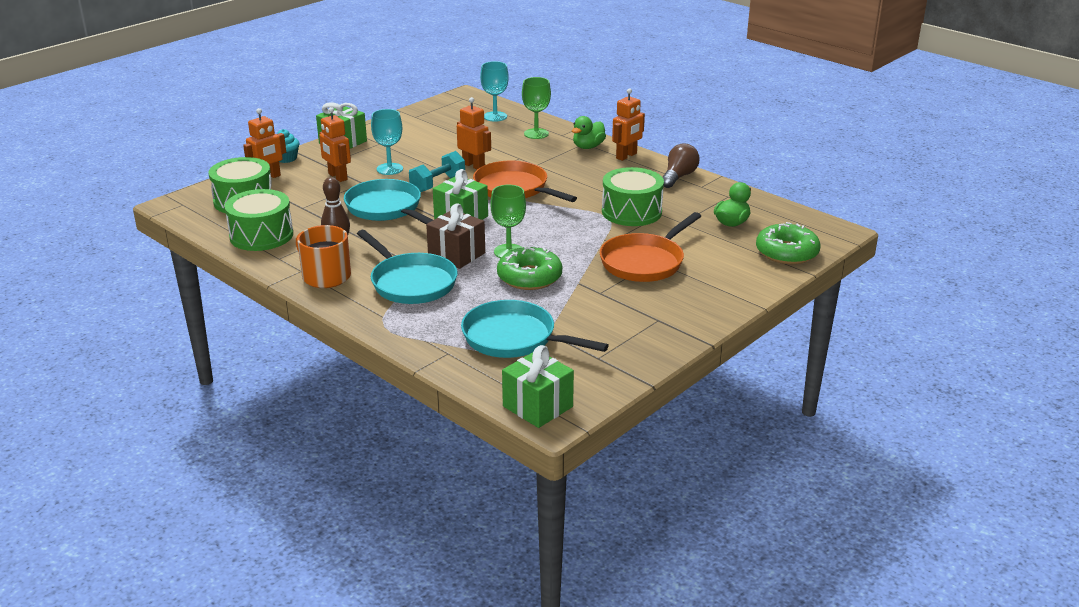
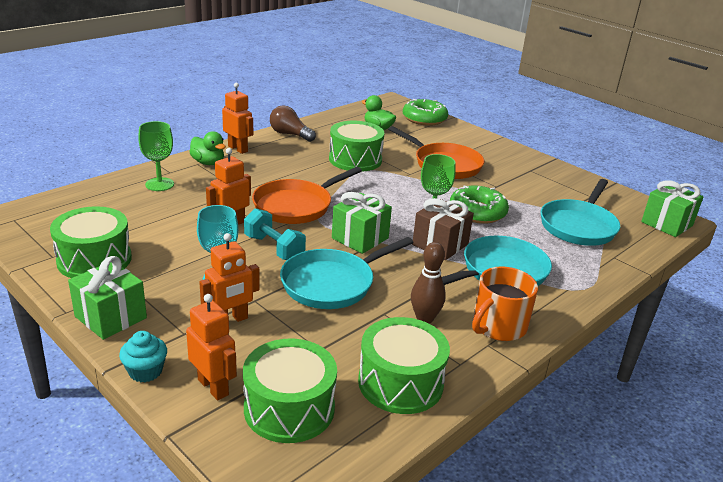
camera: 90 degrees left, 0 degrees up
(412, 128) = (94, 259): none -> green drum
(495, 116) = (92, 203): turquoise goblet -> none

